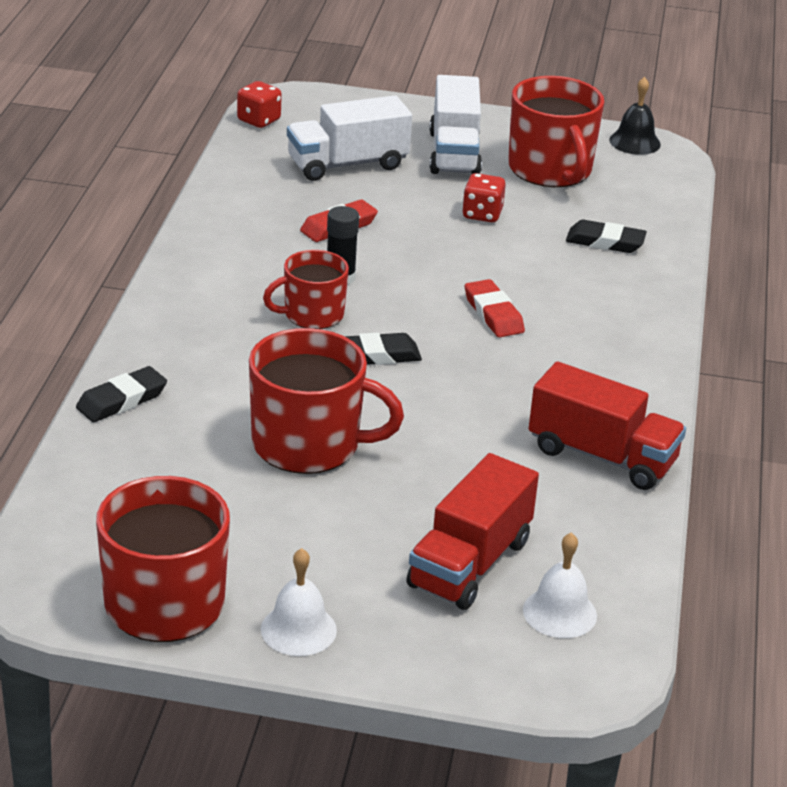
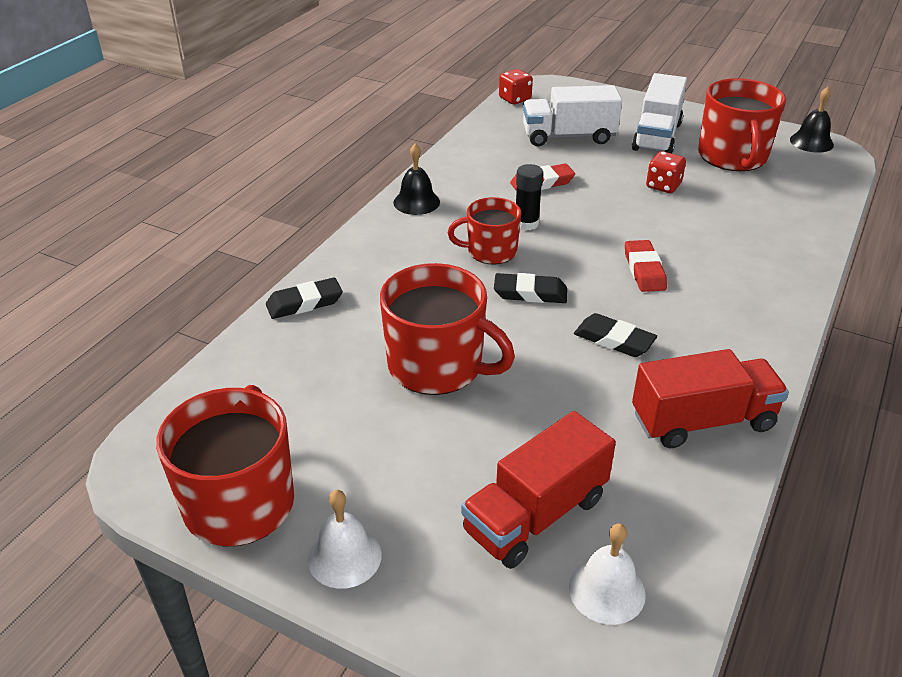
camera: 20 degrees right, 5 degrees up
(196, 267) = (416, 202): none -> black bell
(602, 456) = (702, 421): red truck -> red truck turned 60 degrees counterclockwise
(605, 242) = (763, 220): black eraser -> black eraser (614, 340)

